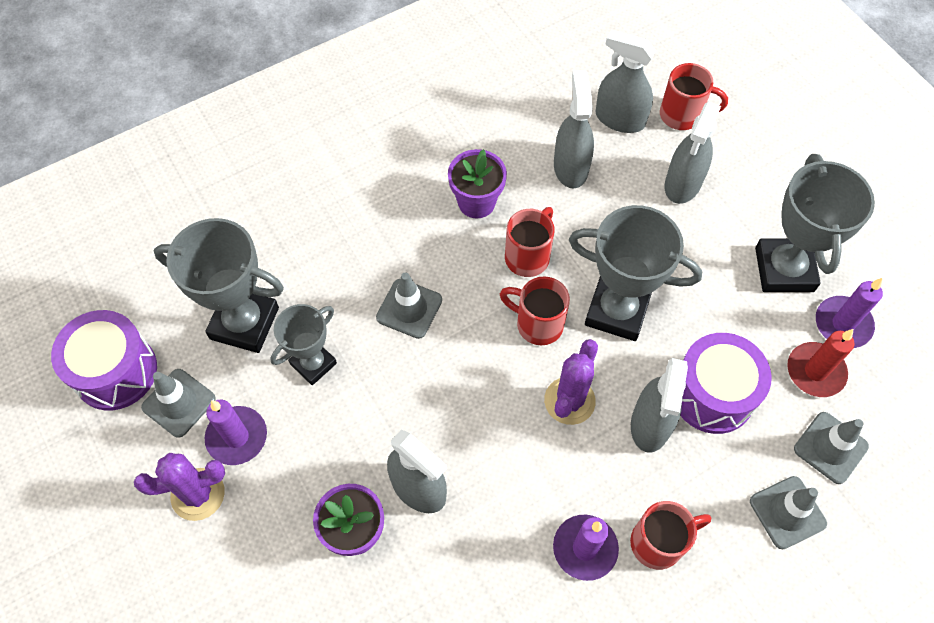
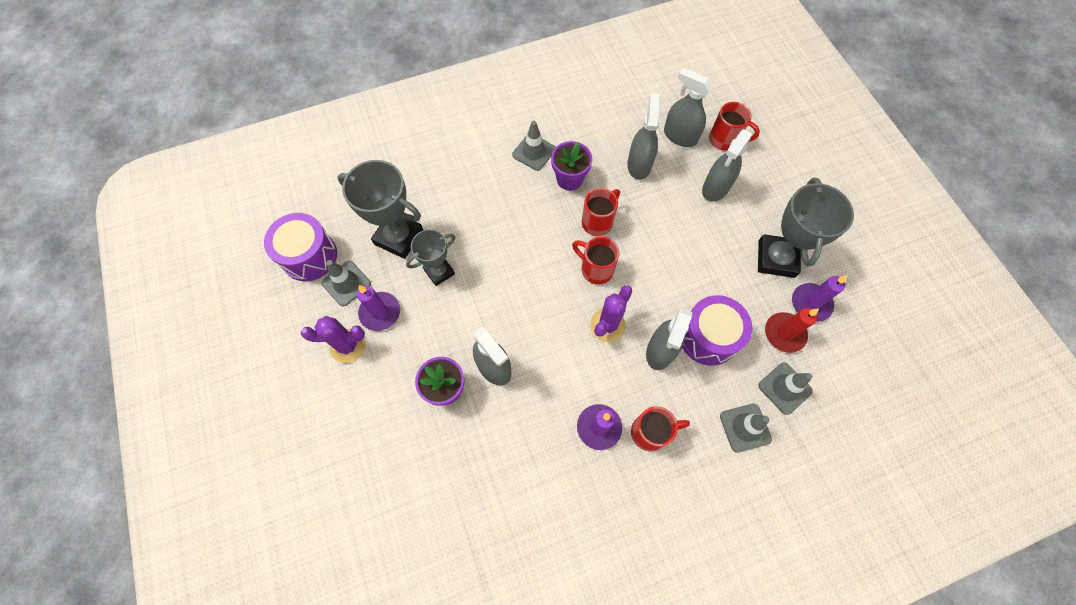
camera: 10 degrees right, 5 degrees up
(409, 308) = (510, 245): grey traffic cone -> grey traffic cone (534, 152)
(617, 311) = (652, 269): grey trophy -> none

